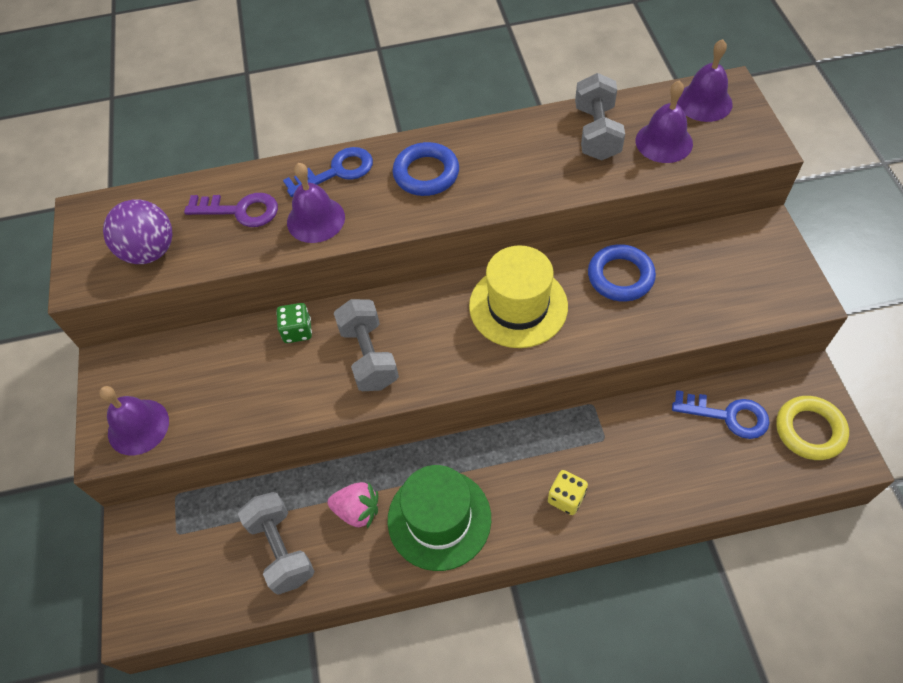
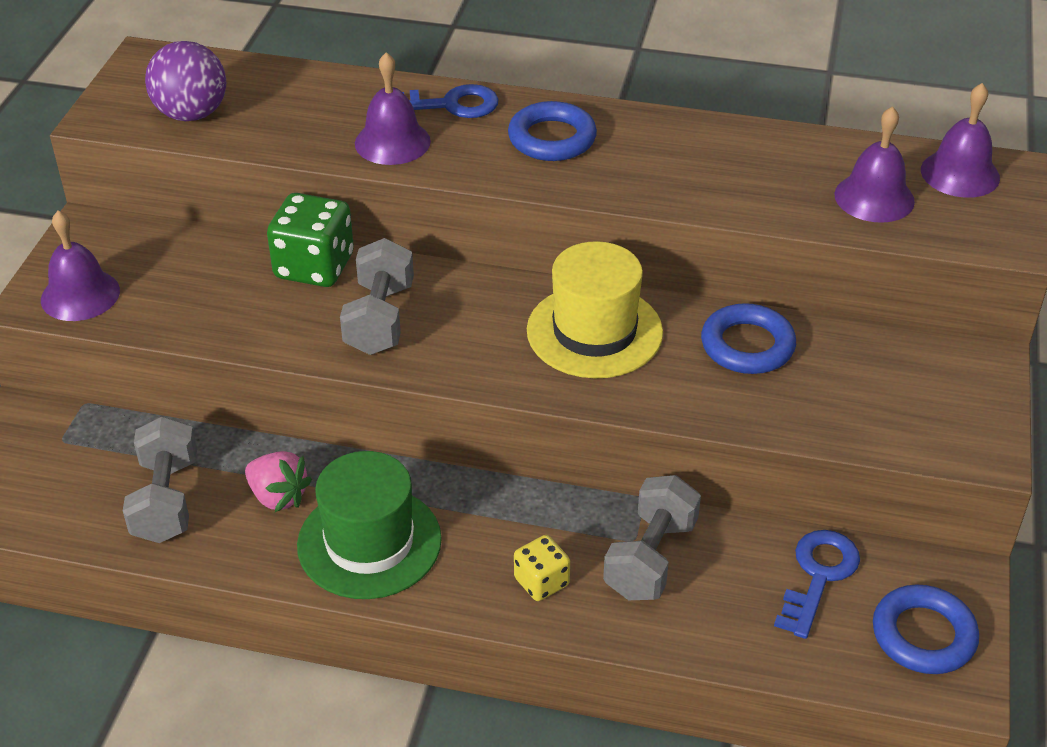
camera: 20 degrees right, 15 degrees down
(240, 210) = (314, 107): purple key -> none
(297, 331) = (314, 266): green dice -> green dice, size x1.74
(596, 133) = (793, 163): grey dumbbell -> grey dumbbell (650, 558)
(727, 415) = (818, 576): blue key -> blue key turned 105 degrees counterclockwise
(809, 430) = (923, 635): yellow ring -> blue ring

